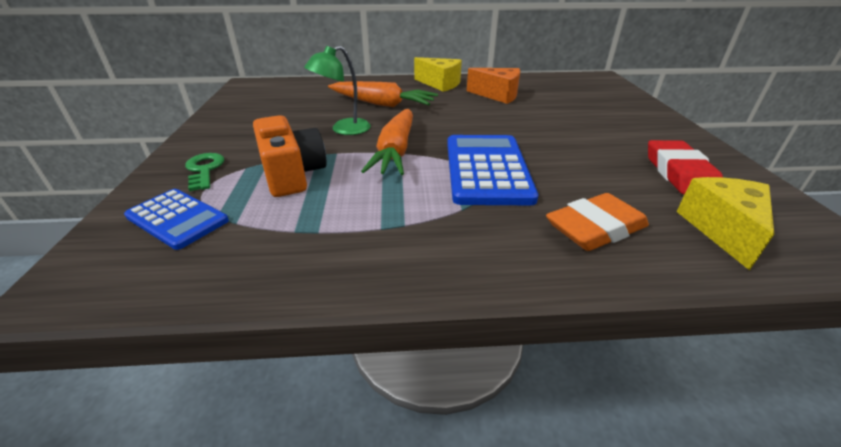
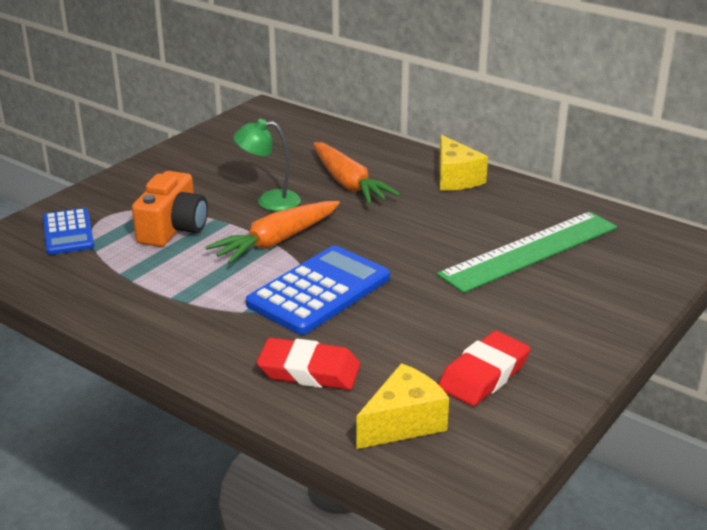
camera: 40 degrees right, 5 degrees down
(204, 170) = (123, 199): green key -> none
(498, 95) = (490, 218): orange cheese -> none
(549, 102) = (530, 251): none -> green ruler
(595, 228) = (309, 371): orange eraser -> red eraser

